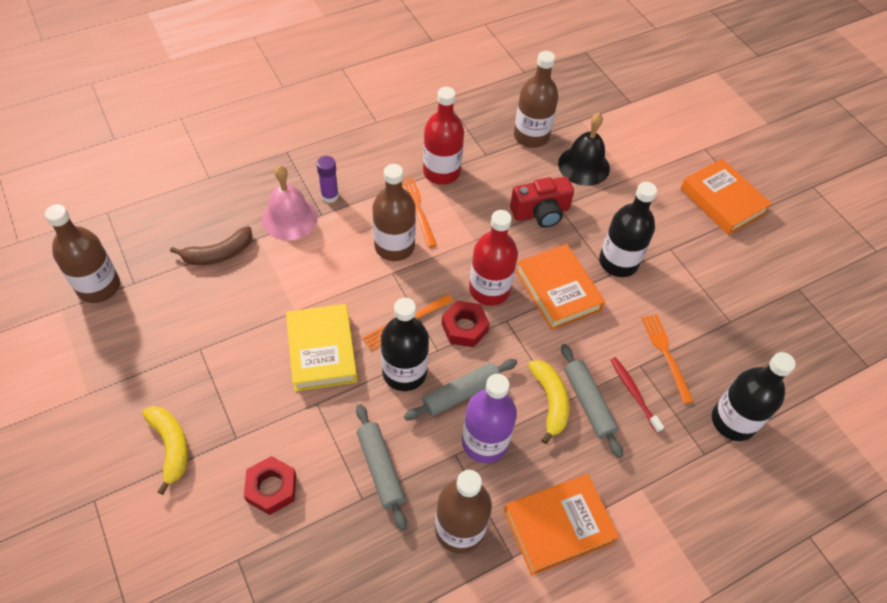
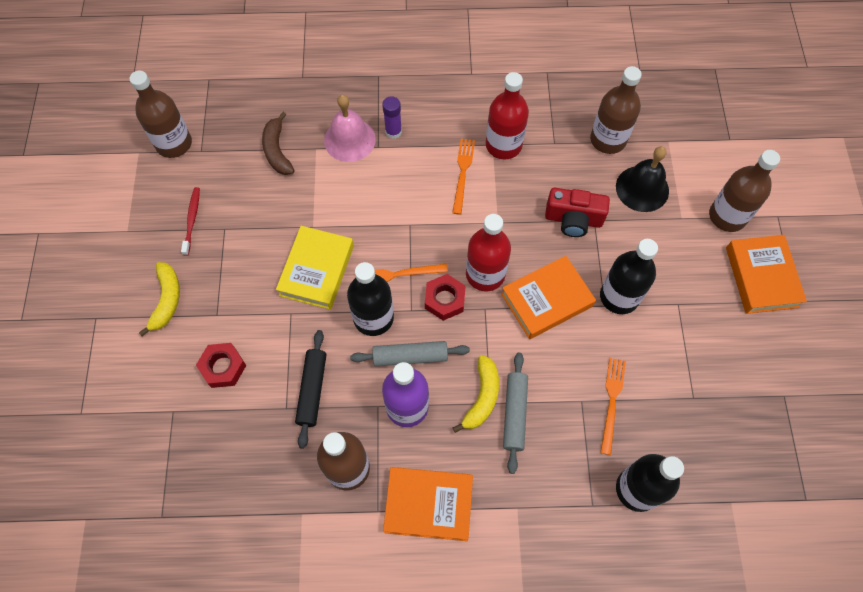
camera: 30 degrees right, 10 degrees up
(219, 254) = (277, 151): brown banana -> brown banana turned 75 degrees clockwise
(380, 468) = (312, 390): grey rolling pin -> black rolling pin
(394, 246) = (424, 201): brown bottle -> brown bottle (727, 216)
(558, 290) = (546, 300): orange book -> orange book turned 60 degrees clockwise
(633, 393) = (560, 423): red toothbrush -> red toothbrush (192, 220)

